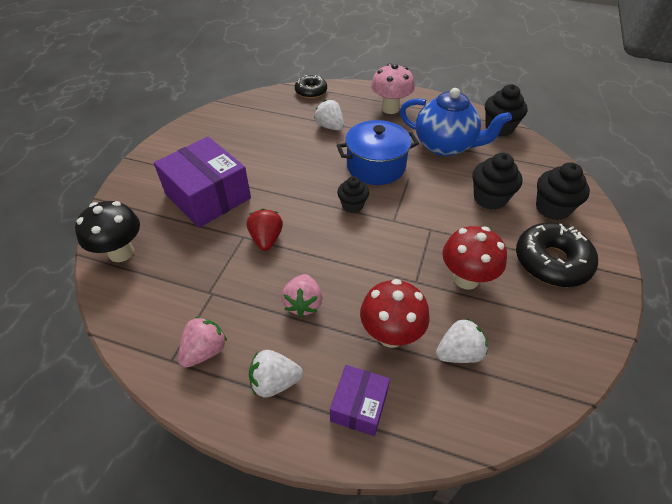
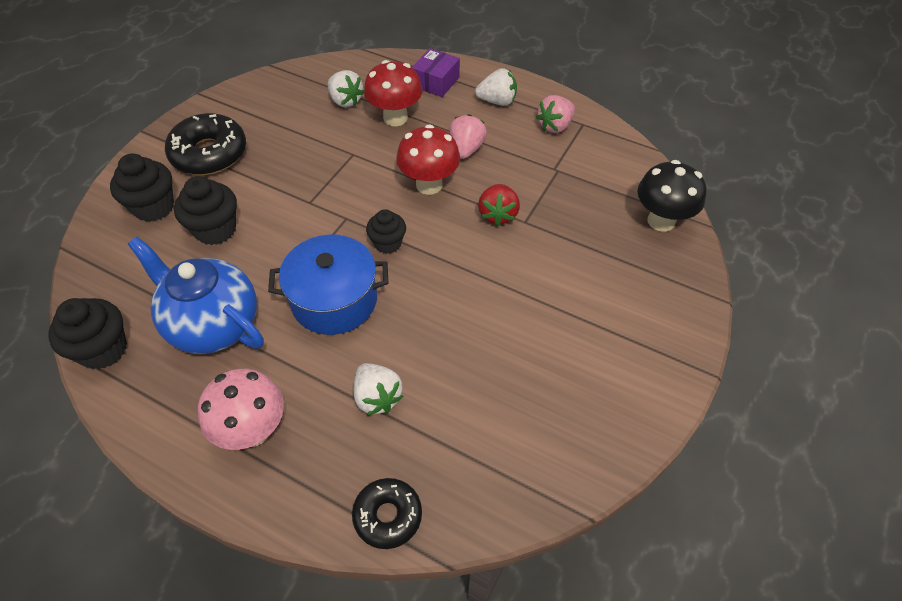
camera: 170 degrees left, 5 degrees up
(208, 196) = (573, 282): purple box -> none
(458, 353) = (345, 101): white strawberry -> white strawberry turned 120 degrees counterclockwise
(466, 279) = (304, 150): red mushroom -> red mushroom (429, 185)

